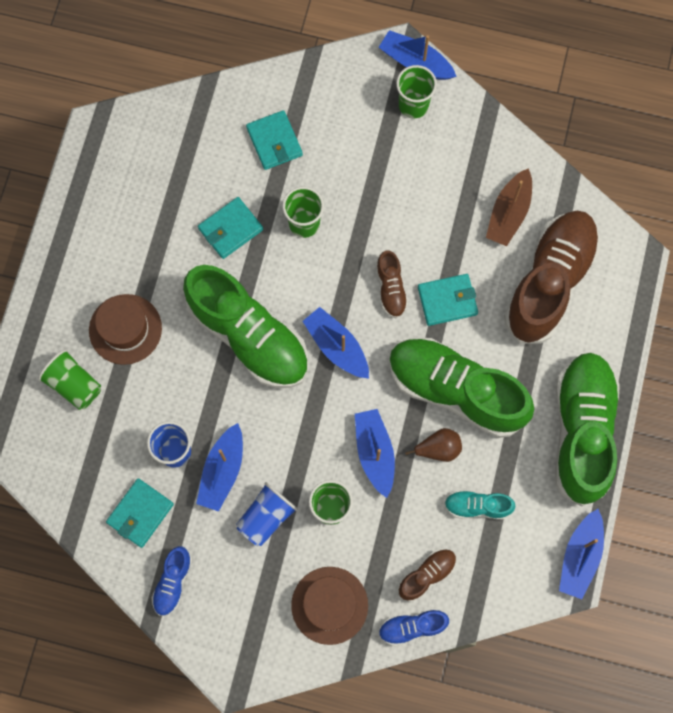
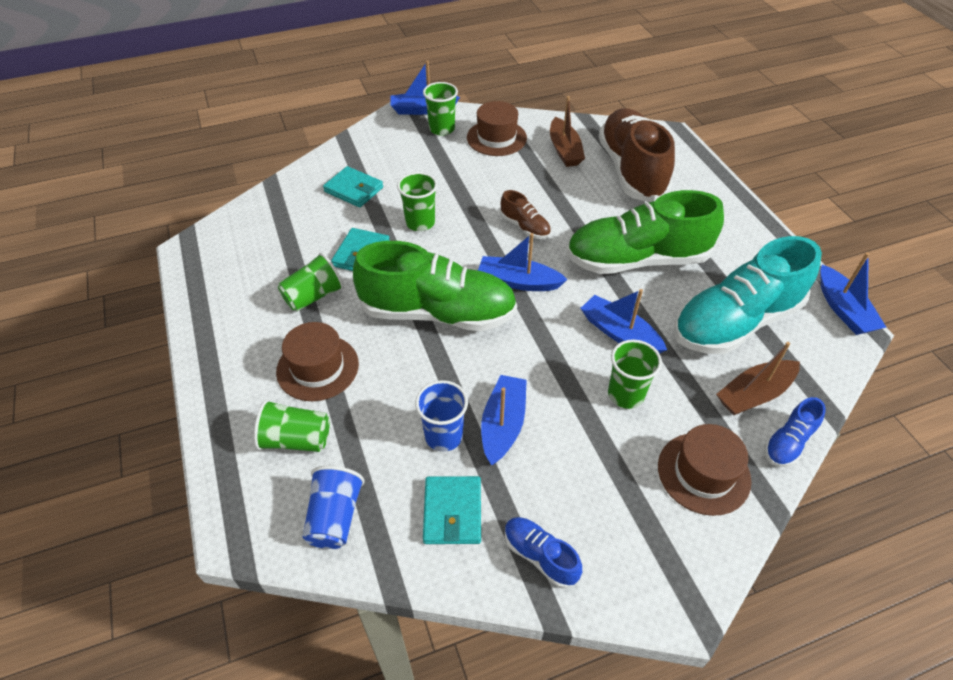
camera: 35 degrees left, 25 degrees down
(164, 253) = (314, 296): none -> green cup
(173, 582) = (540, 556): blue shoe -> blue shoe turned 150 degrees clockwise
(222, 471) = (503, 425): blue boat -> blue boat turned 150 degrees counterclockwise
(266, 517) = (577, 437): blue cup -> blue cup (335, 517)
(426, 575) = (754, 394): brown shoe -> brown boat
(438, 449) = (664, 302): brown pear -> none
(447, 301) = (573, 213): turquoise wallet -> none
(457, 153) = (496, 138): none -> brown hat
(477, 506) = (735, 322): turquoise shoe -> turquoise shoe, size x2.26
(582, 431) = (749, 235): green shoe -> none

